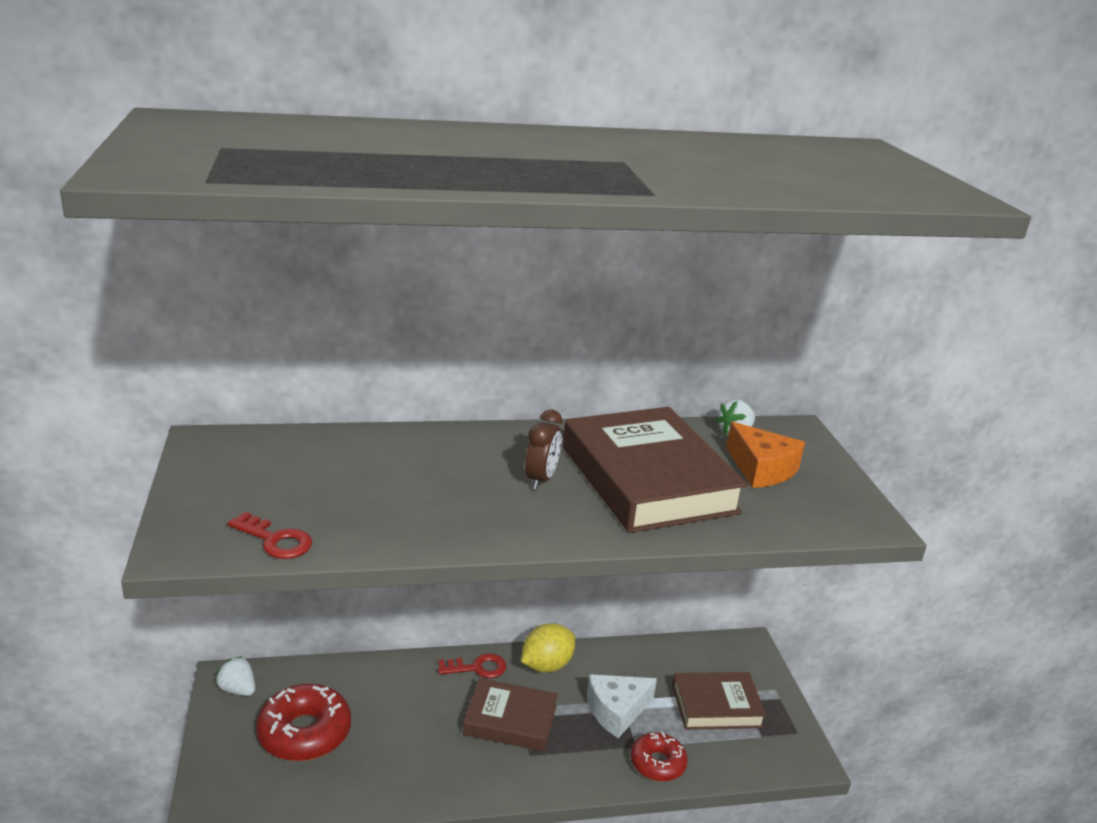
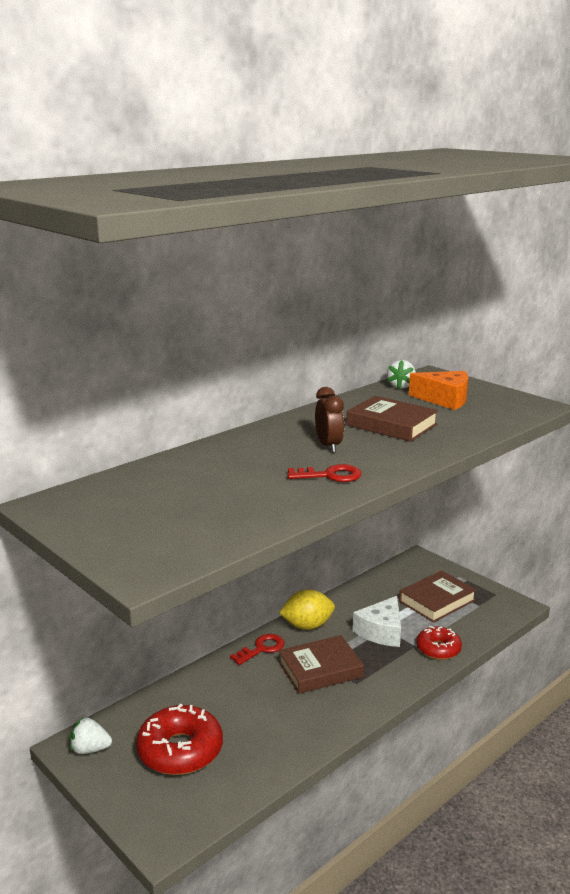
camera: 30 degrees left, 5 degrees down
(275, 540) = (208, 540): red key -> red key (330, 475)
(546, 665) = (307, 626): yellow lemon -> yellow lemon turned 60 degrees clockwise
(648, 479) = (391, 425): brown book -> brown book, size x0.58

